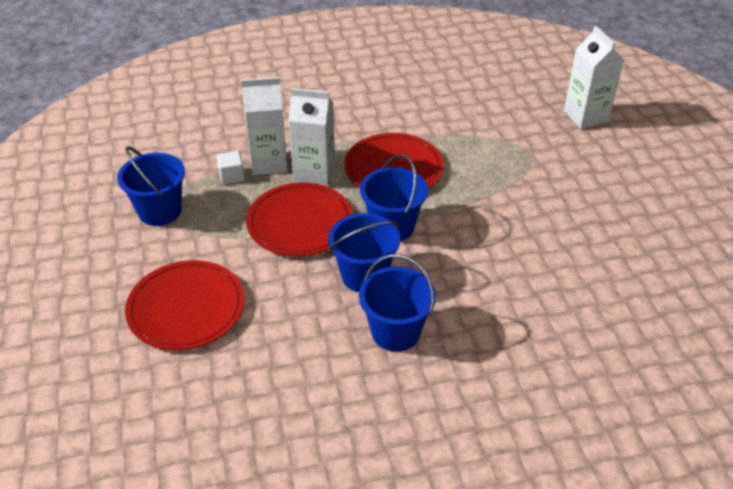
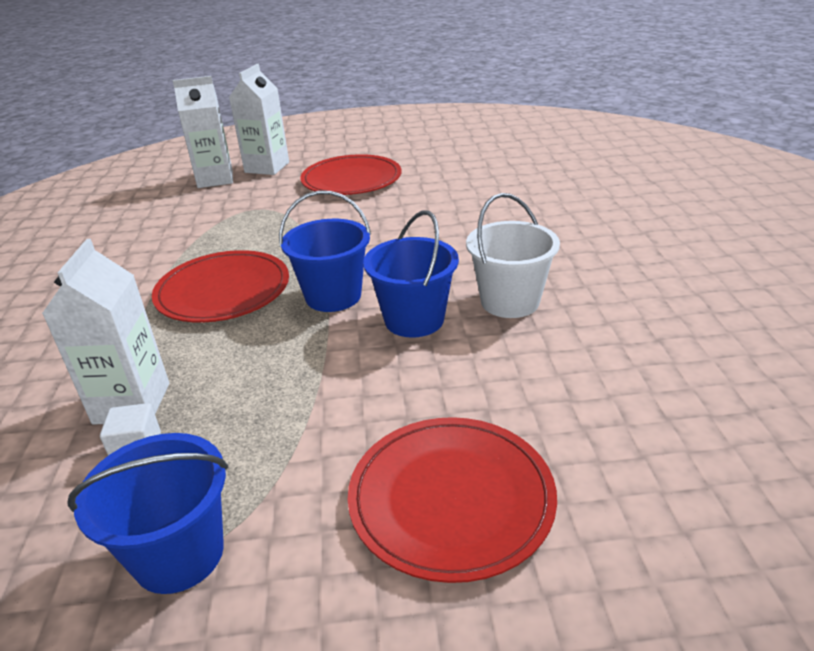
camera: 80 degrees left, 10 degrees down
(300, 223) = (293, 371): red plate -> red plate (351, 179)
(314, 174) = (193, 356): white carton -> white carton (267, 167)
(395, 332) = (510, 301): blue bucket -> white bucket

